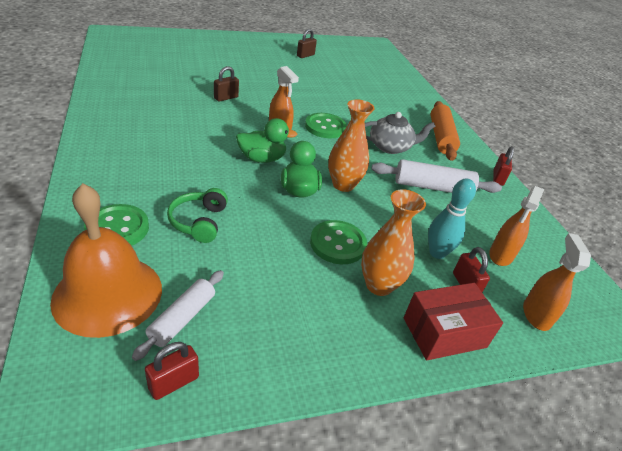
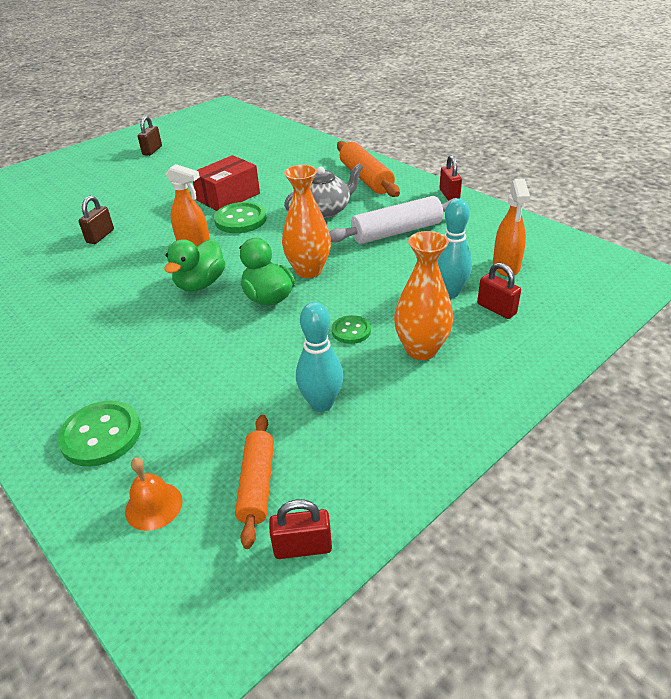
camera: 20 degrees left, 0 degrees up
(108, 294) = (154, 506): orange bell -> orange bell, size x0.43
(174, 382) = (302, 547): red padlock -> red padlock turned 60 degrees clockwise
(182, 318) = (257, 484): white rolling pin -> orange rolling pin
(199, 222) = (188, 382): green headphones -> none
(262, 159) = (200, 284): green duck -> green duck turned 150 degrees clockwise
(273, 286) = (321, 404): none -> turquoise bowling pin
(338, 244) = (351, 331): green button -> green button, size x0.59
(444, 332) = (511, 361): red box -> red box (228, 197)
(536, 315) = (573, 304): orange spray bottle -> none

